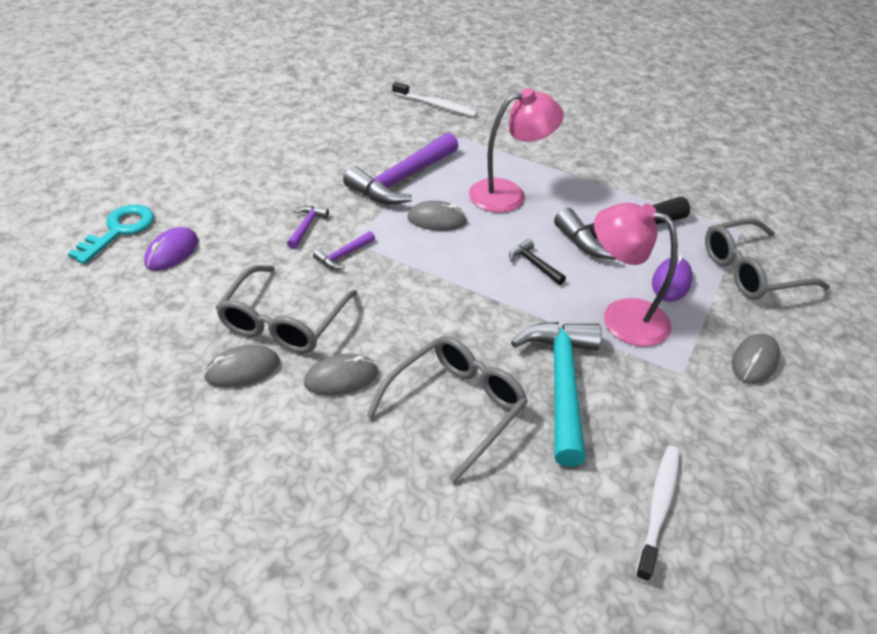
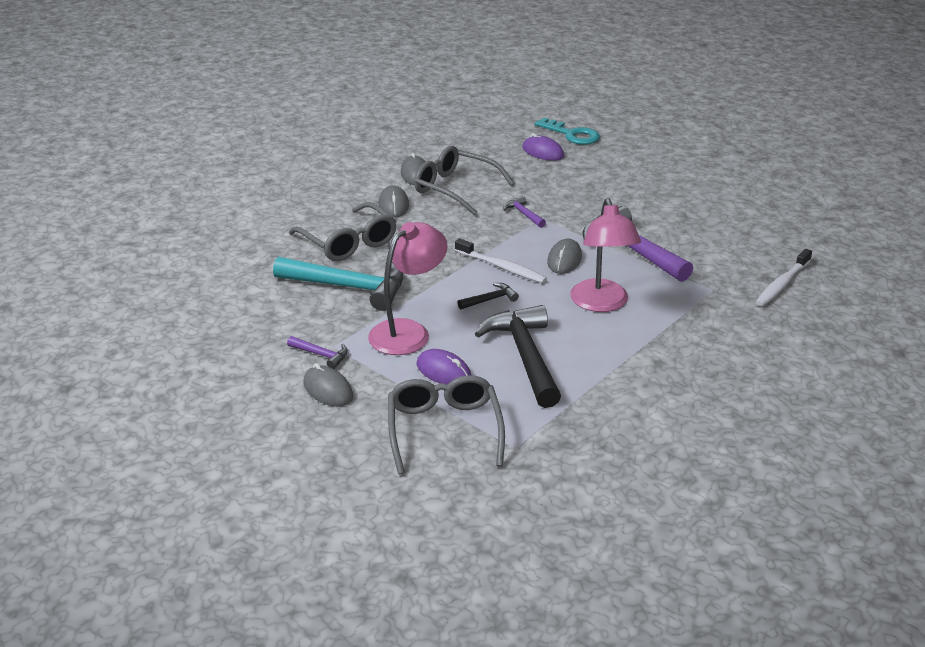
camera: 105 degrees right, 10 degrees down
(306, 227) = (564, 201): purple hammer -> purple hammer (321, 355)
(658, 508) = (227, 304): white toothbrush -> white toothbrush (502, 267)

